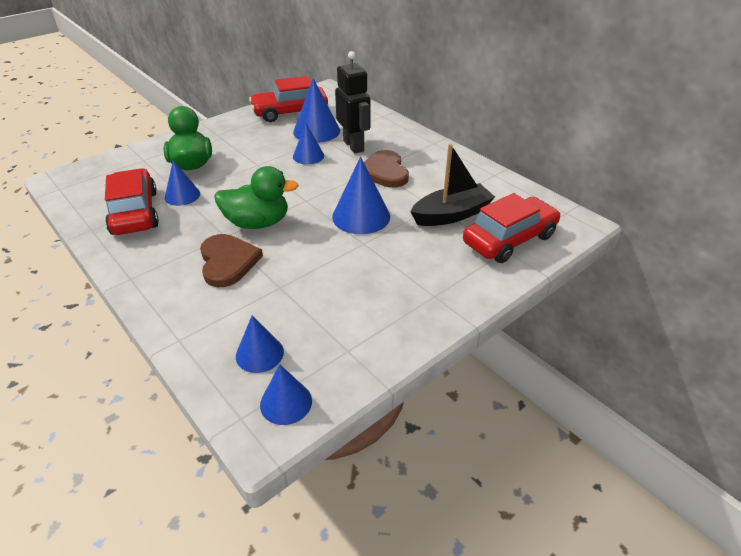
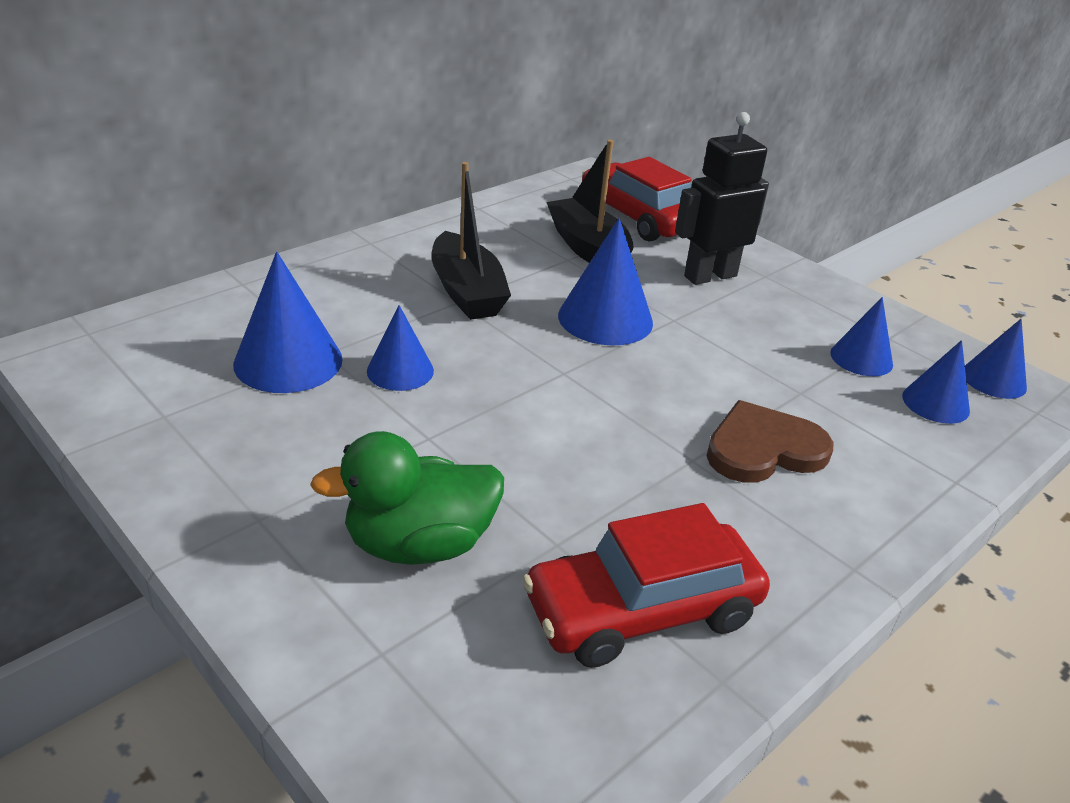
camera: 95 degrees left, 5 degrees down
(182, 195) = (562, 539): blue cone -> blue cone (861, 358)
(257, 223) = (645, 423): green duck -> none
(290, 112) = (173, 400): red car -> none
(354, 146) = (366, 318): black robot -> black robot (710, 276)
(384, 172) = (467, 292): brown heart -> black boat

